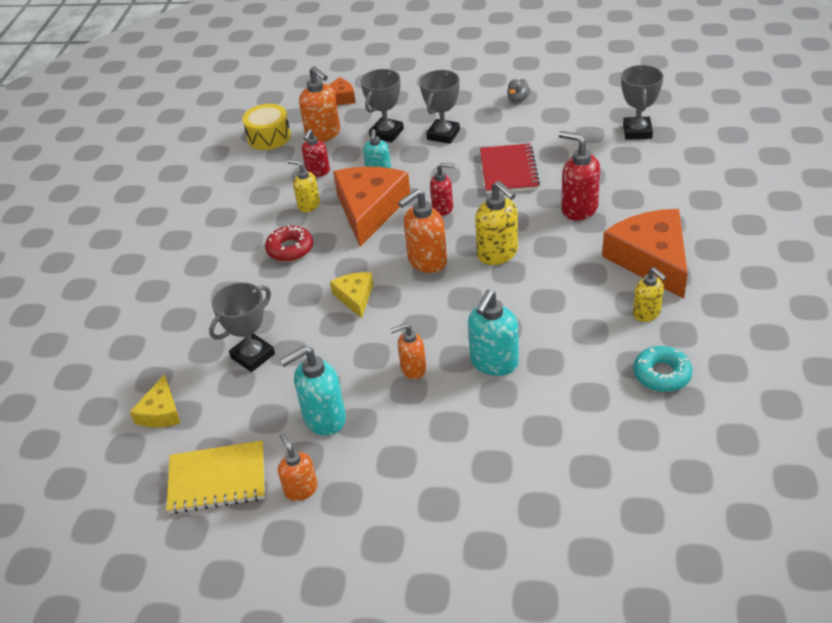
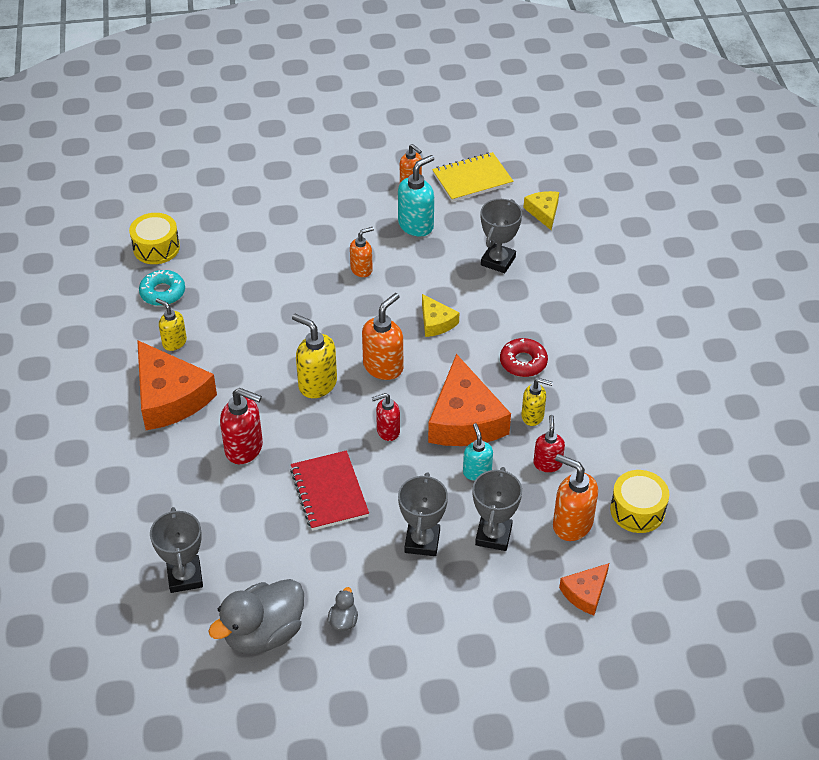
camera: 160 degrees right, 5 degrees up
(494, 363) = (297, 283): turquoise soap dispenser -> none
(578, 98) = (264, 633): none -> grey duck
(672, 439) = (156, 248): none -> yellow drum

